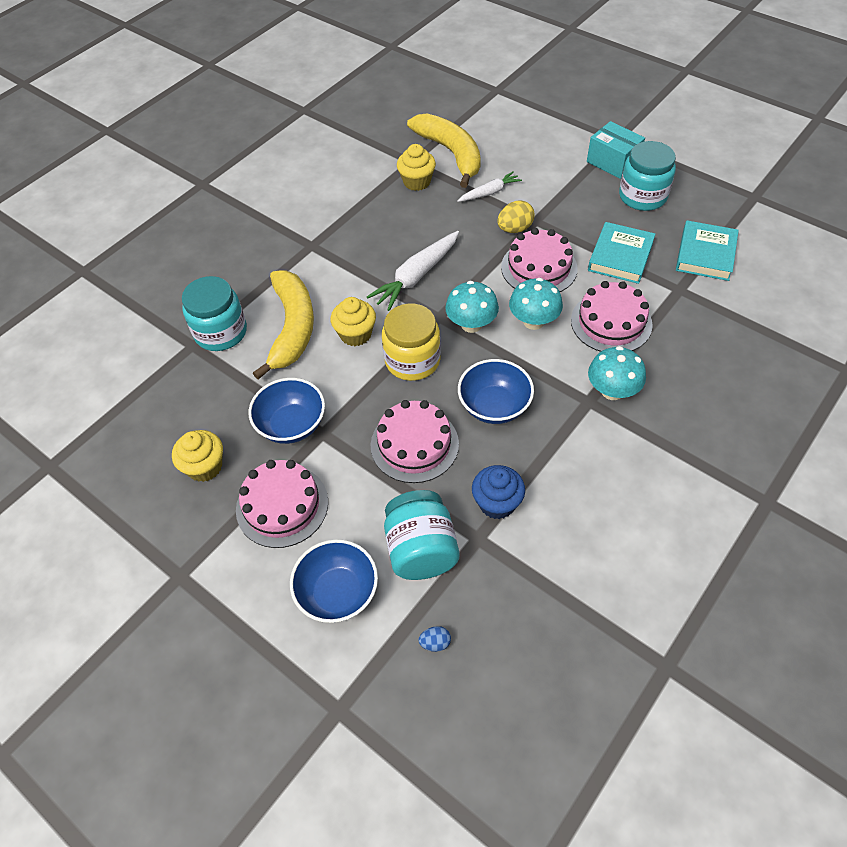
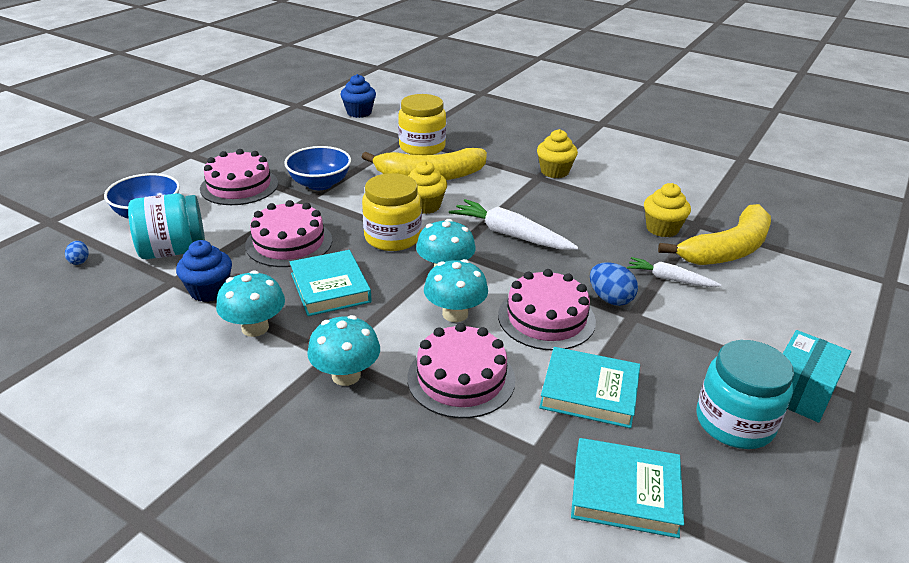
camera: 80 degrees right, 20 degrees down
(101, 393) = (359, 112): none -> blue cupcake
(205, 467) = (284, 154): yellow cupcake -> yellow cupcake (554, 171)
(221, 332) = (422, 147): turquoise jar -> yellow jar
(489, 192) = (669, 279): white carrot -> white carrot turned 150 degrees clockwise
(494, 406) = (330, 287): blue bowl -> turquoise book
(514, 229) = (610, 299): yellow egg -> blue egg
(554, 458) = (255, 328): none -> turquoise mushroom

